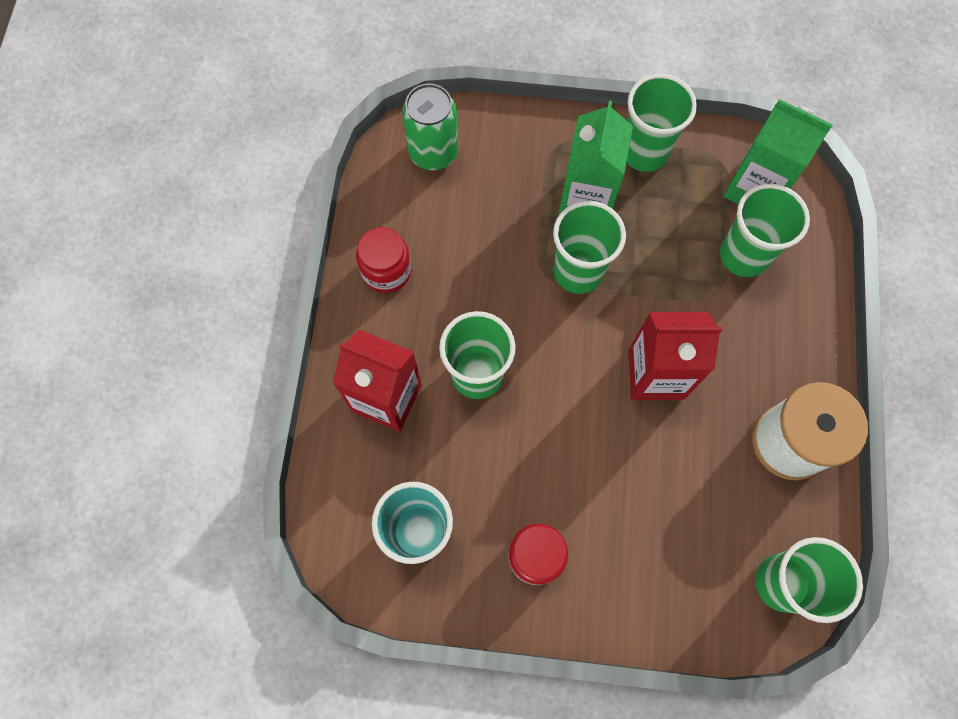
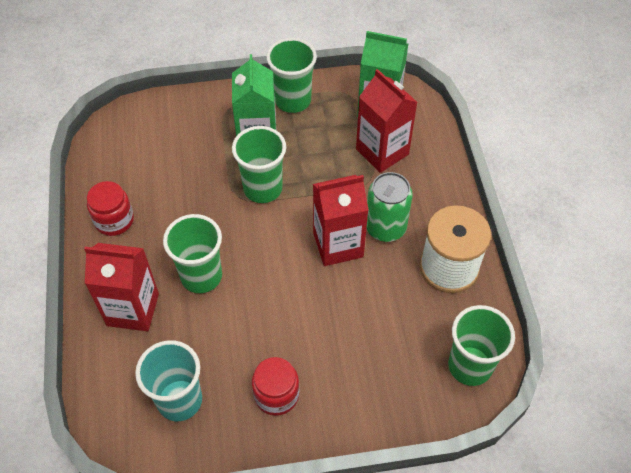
camera: 15 degrees left, 15 degrees down
(433, 152) = (134, 133): green can -> green can (385, 227)
(743, 255) = (382, 152): green cup -> red carton

